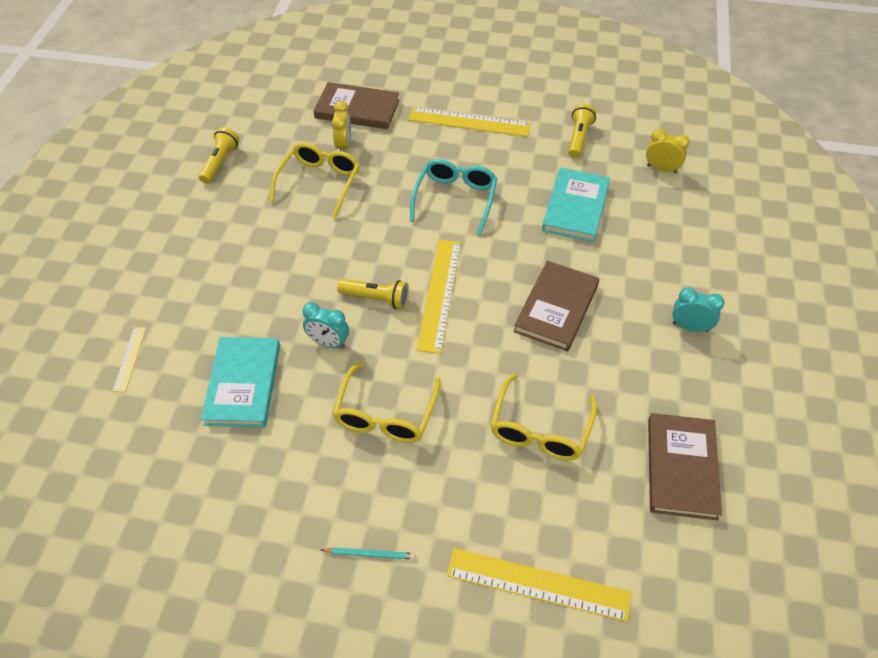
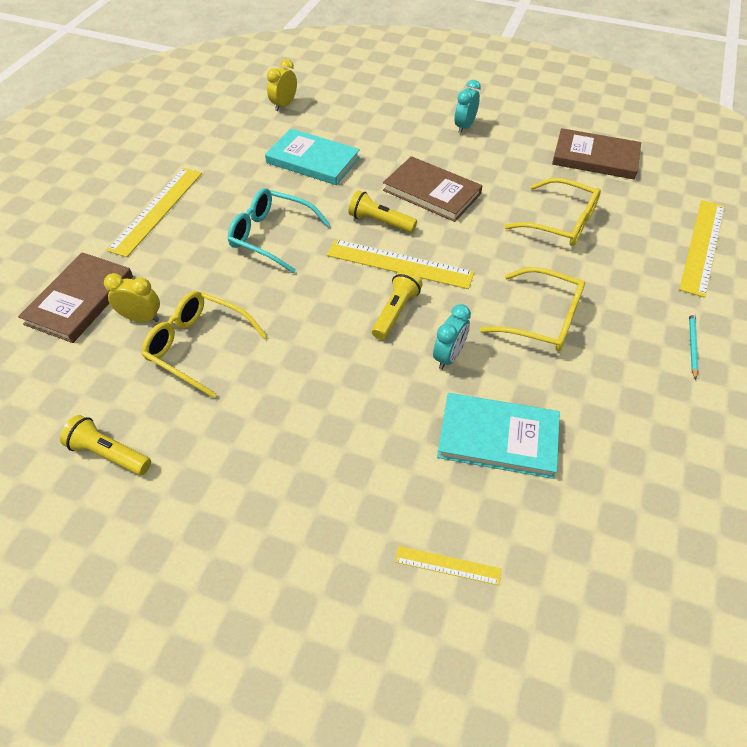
camera: 80 degrees left, 0 degrees up
(578, 138) = (221, 142): yellow flashlight -> yellow flashlight (380, 222)

